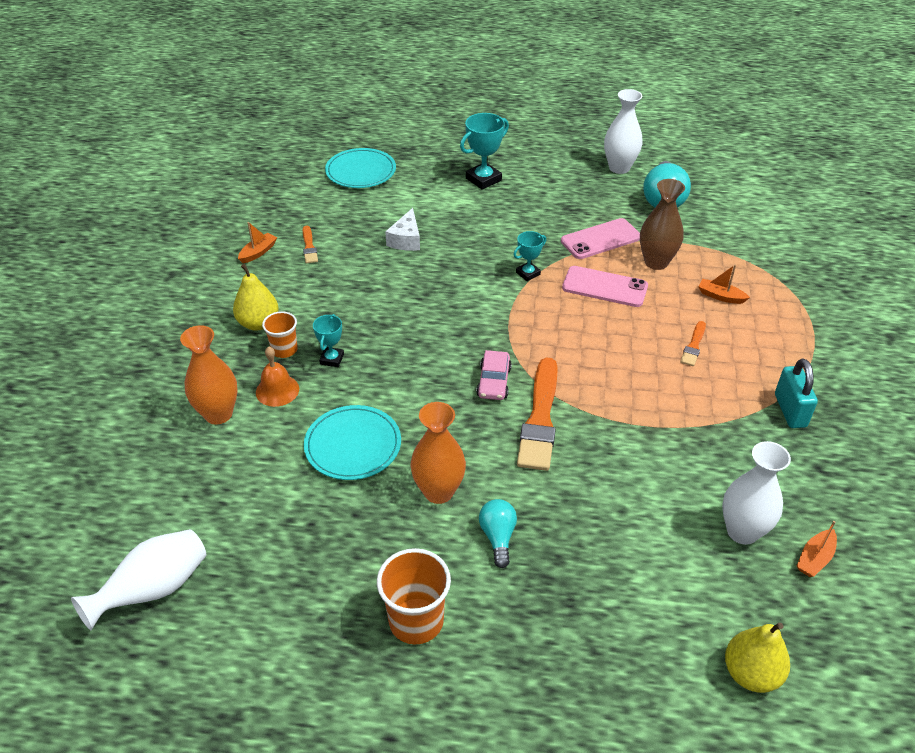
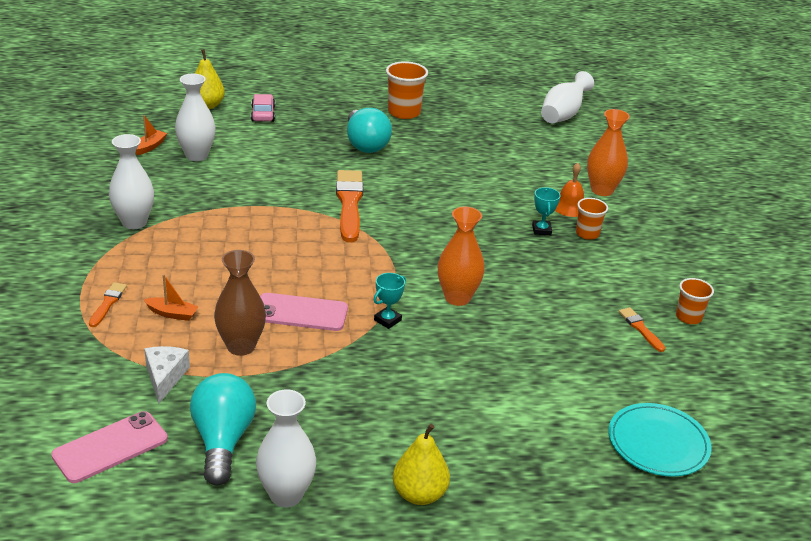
camera: 165 degrees right, 10 degrees down
(258, 252) = (688, 317): orange boat -> orange cup
(258, 323) = (627, 252): yellow pear -> yellow pear (419, 494)
(353, 445) = (488, 180): turquoise plate -> none
(406, 240) = (539, 347): white cheese -> white cheese (165, 377)
(438, 491) = (413, 161): orange vase -> orange vase (457, 298)
(483, 179) = (483, 448): turquoise trophy -> none
(494, 382) = (394, 224): pink car -> pink car (263, 114)
(498, 537) = (365, 144): turquoise light bulb -> turquoise light bulb, size x1.72
(600, 239) = (308, 370): pink phone -> pink phone (110, 447)
(693, 346) = (211, 264): orange brush -> orange brush (108, 303)
(790, 410) = (134, 222): turquoise padlock -> white vase

